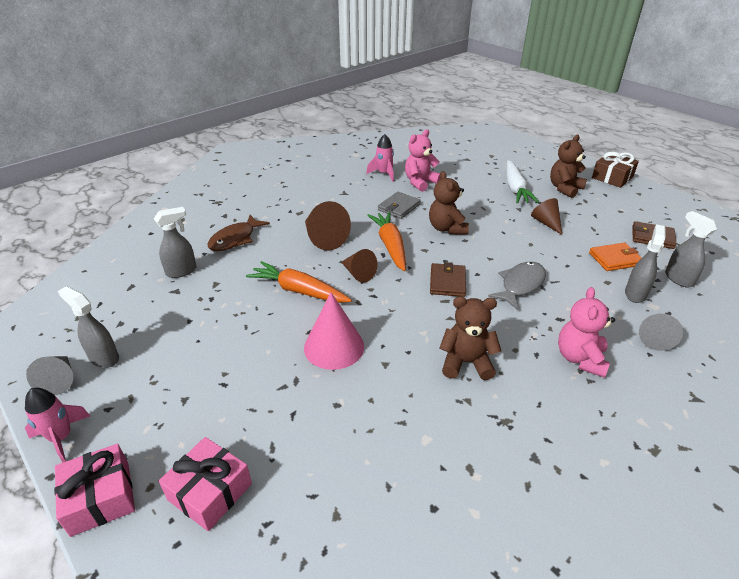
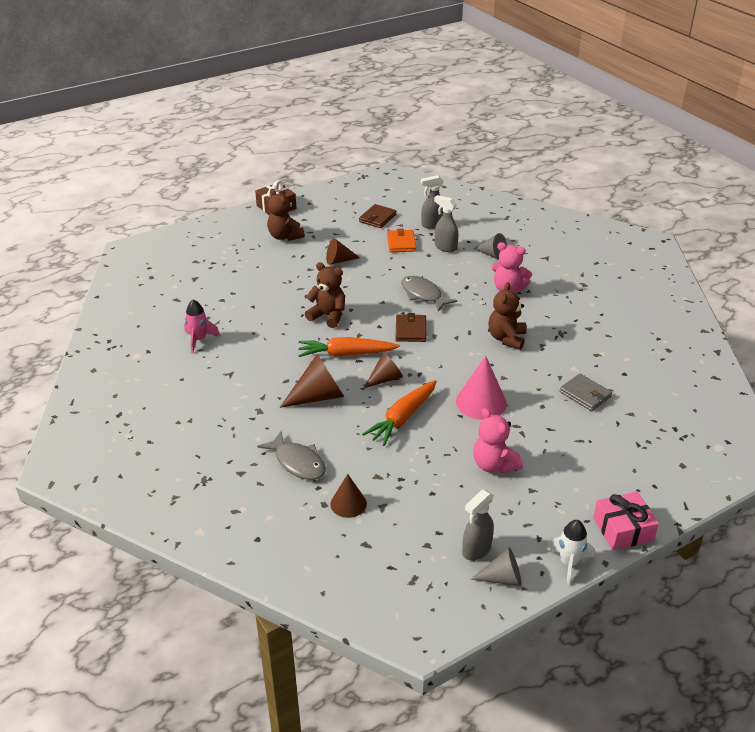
camera: 80 degrees left, 0 degrees up
(61, 438) = (568, 563): pink rocket -> white rocket
(182, 271) = (348, 504): grey spray bottle -> brown cone
(210, 491) = (616, 471): pink gift -> none
(235, 239) = (298, 462): brown fish -> grey fish
(399, 207) = (277, 339): grey wallet -> grey wallet (585, 394)
(420, 182) = (232, 317): pink teddy bear -> pink teddy bear (494, 465)
(447, 228) = (328, 316): brown teddy bear -> brown teddy bear turned 150 degrees counterclockwise
(447, 282) = (410, 330): brown wallet -> brown wallet turned 75 degrees clockwise
(515, 189) = (273, 262): white carrot -> none

